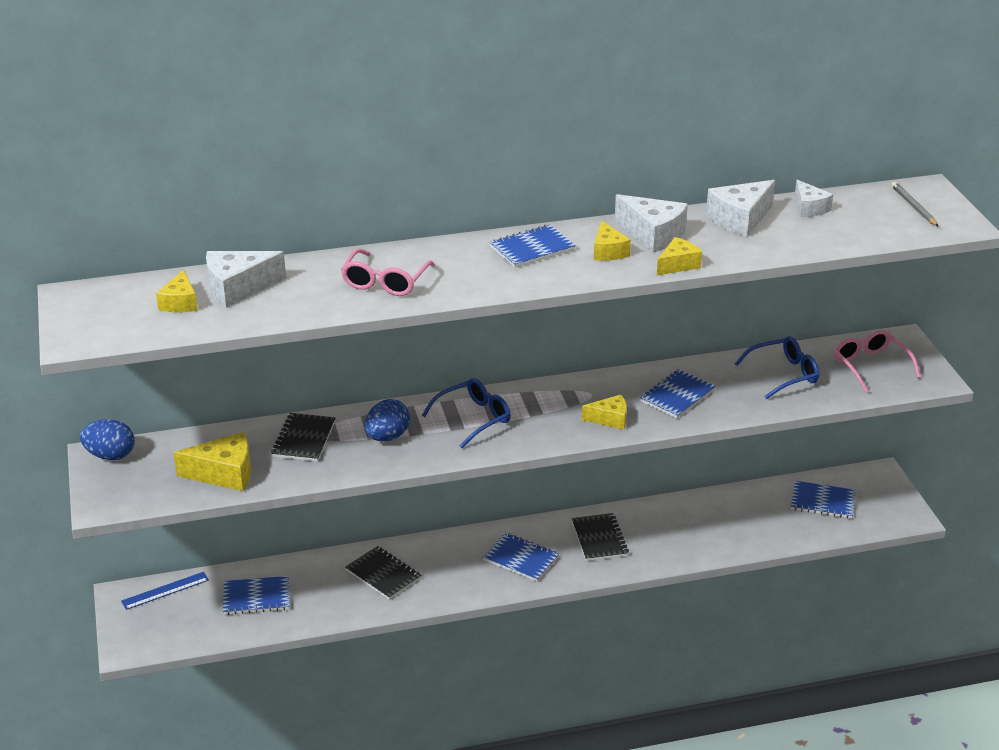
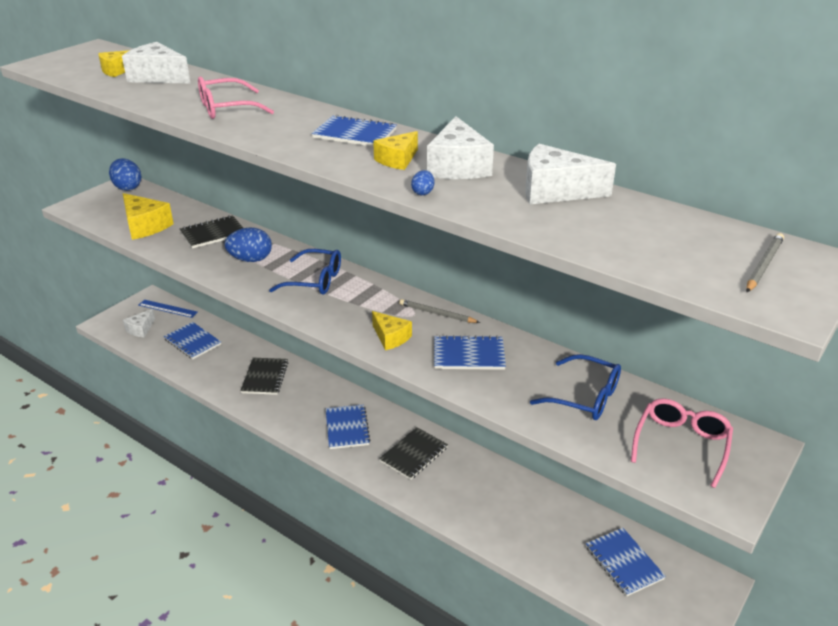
camera: 50 degrees right, 0 degrees up
(605, 383) = (437, 314): none -> grey pencil
(678, 265) = (423, 192): yellow cheese -> blue egg
(809, 208) = (642, 214): white cheese -> white cheese (141, 329)

